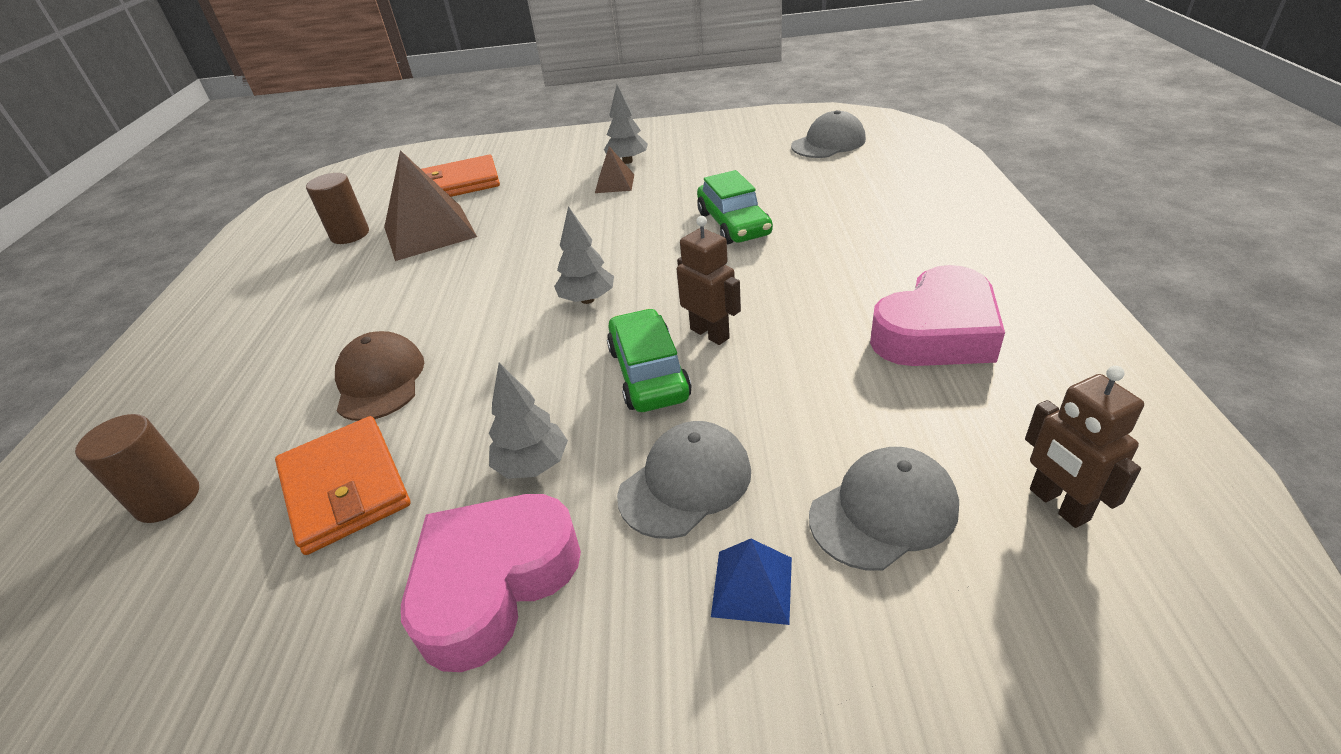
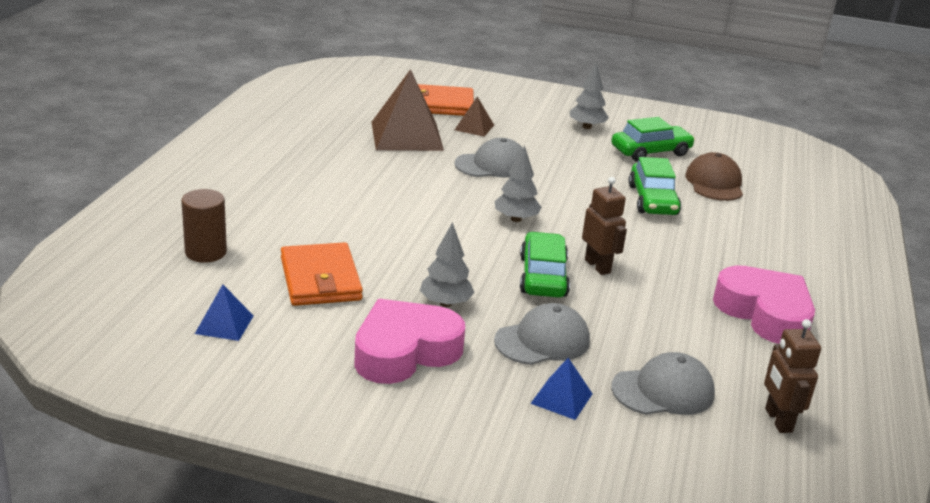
camera: 10 degrees right, 10 degrees down
(195, 638) = (224, 324): none -> blue pyramid
(350, 235) = (343, 120): brown cylinder -> none
(380, 381) = (352, 226): brown cap -> brown cap (714, 183)
(614, 183) = (569, 141): brown pyramid -> brown pyramid (474, 127)
(706, 168) = (651, 152): none -> green car
(828, 143) = (767, 161): grey cap -> grey cap (492, 165)
(936, 332) = (764, 313): pink heart -> pink heart turned 105 degrees counterclockwise

